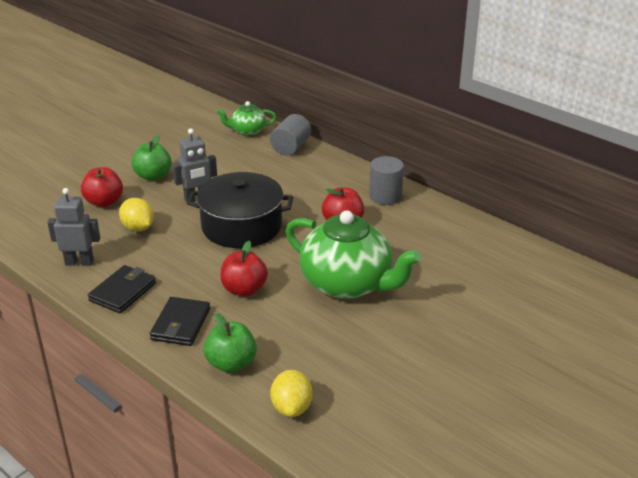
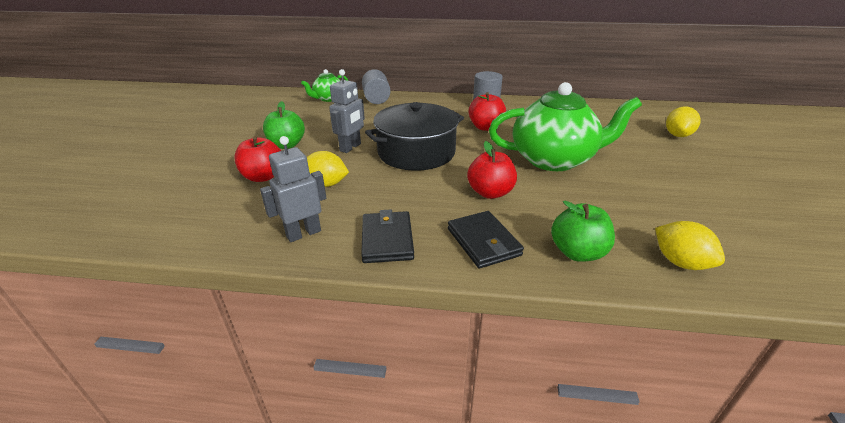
camera: 35 degrees left, 0 degrees up
(527, 313) = (677, 135): none -> yellow lemon

